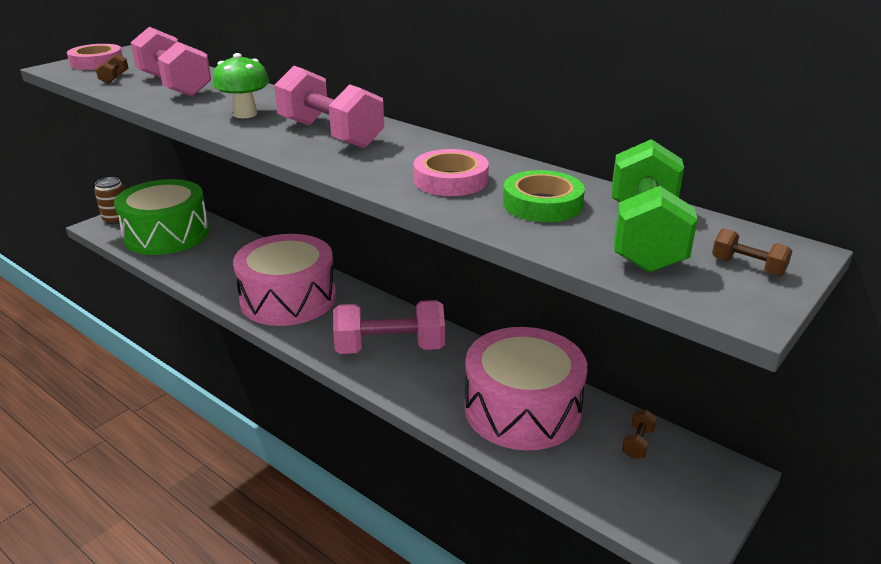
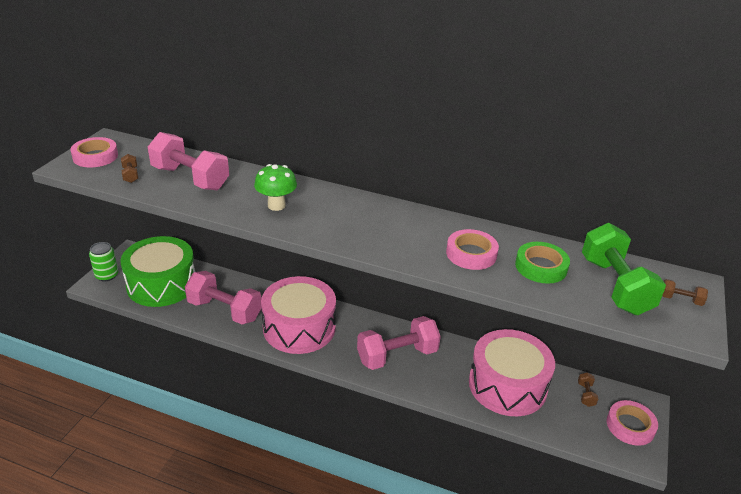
camera: 20 degrees left, 5 degrees up
(116, 219) = (107, 275): brown can -> green can
(330, 134) = (357, 219): pink dumbbell -> pink dumbbell (225, 310)
(689, 498) = (630, 426): none -> pink tape

